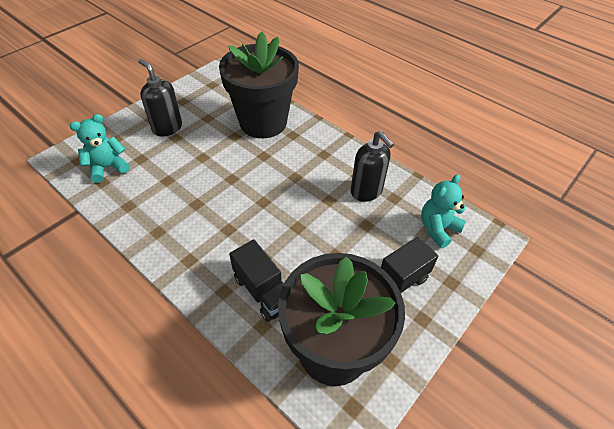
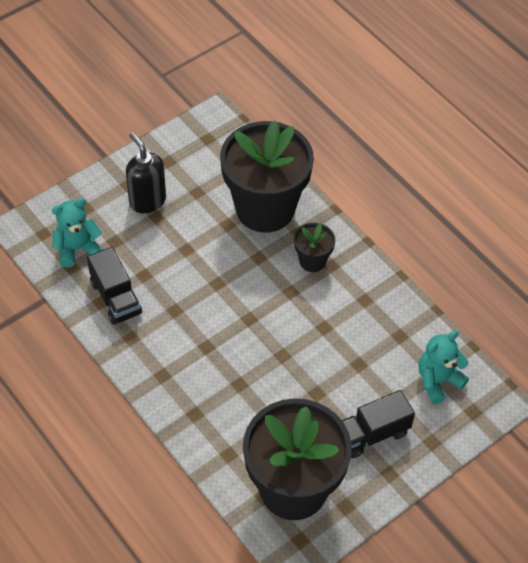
camera: 10 degrees right, 5 degrees up
(263, 291) = (235, 420): black truck -> black truck (116, 298)
(308, 153) = (312, 261): none -> black flower pot
(366, 191) = (370, 323): black soap dispenser -> none

